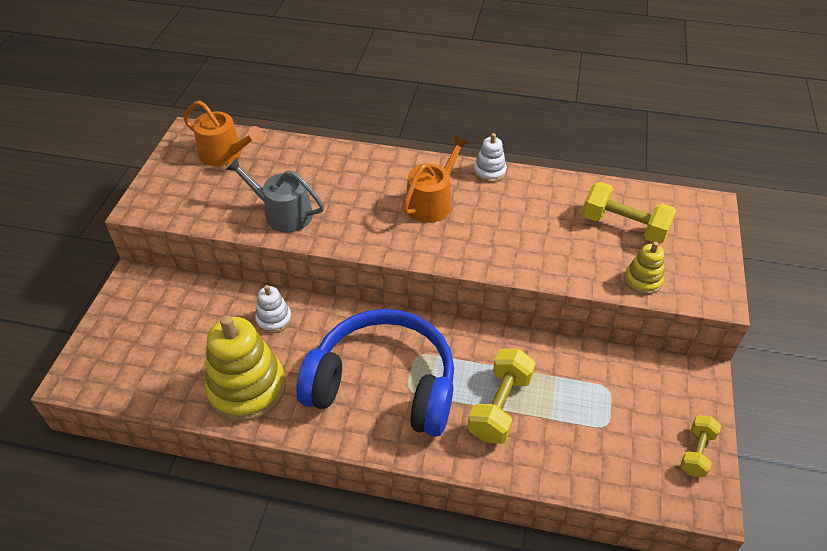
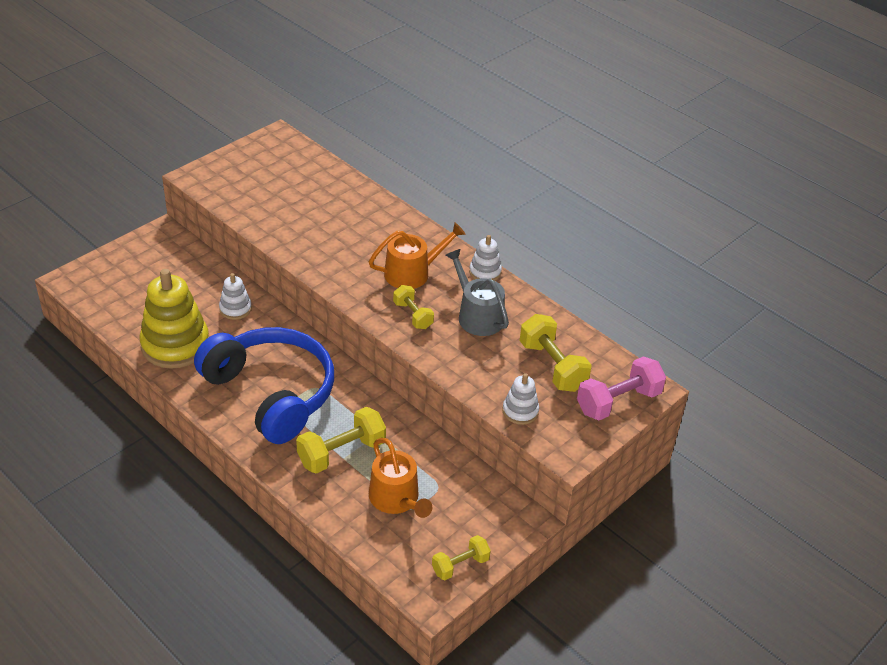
camera: 30 degrees right, 5 degrees down
(225, 154) = (289, 164): orange watering can -> orange watering can (396, 499)
(283, 213) = (290, 228): grey watering can -> grey watering can (477, 315)
(471, 240) = (413, 315): none -> yellow dumbbell
(642, 280) = (520, 411): yellow stacking toy -> white stacking toy
(701, 230) = (618, 402): none -> pink dumbbell

